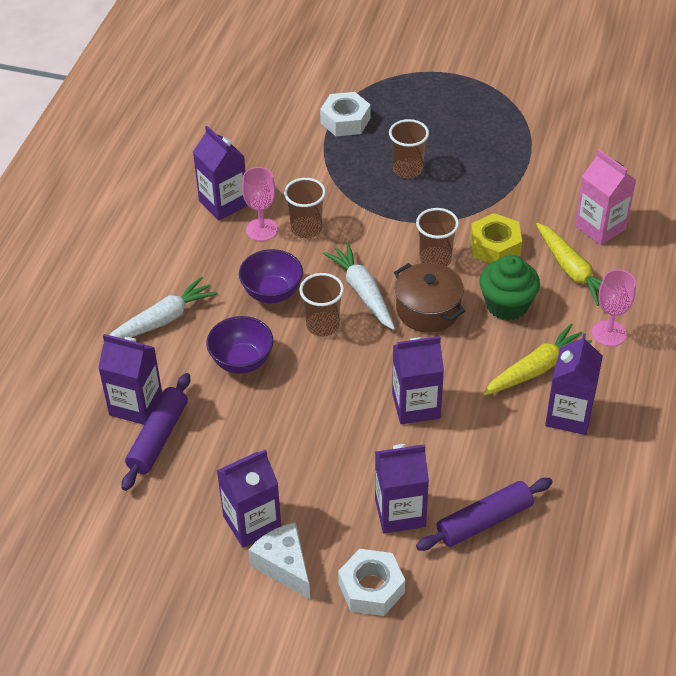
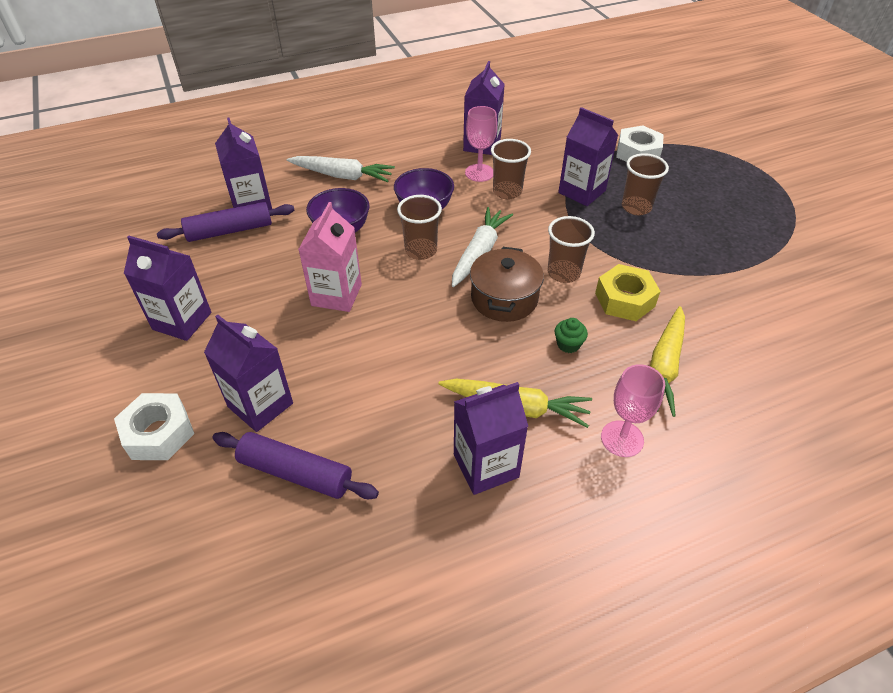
camera: 50 degrees right, 0 degrees up
(284, 566) = (148, 363): white cheese -> none
(416, 405) = (391, 349): purple carton -> purple carton (582, 192)
(507, 305) = (568, 344): green cupcake -> green cupcake, size x0.49
(600, 227) = (742, 356): pink carton -> pink carton (336, 295)

